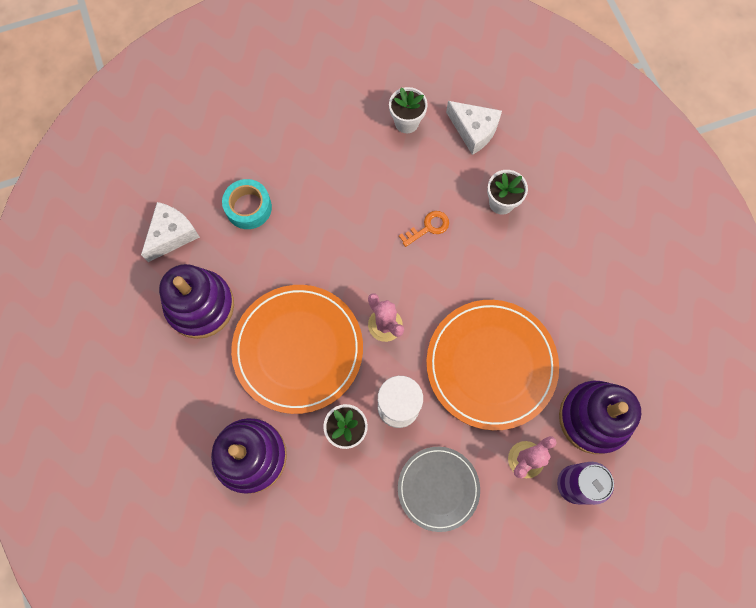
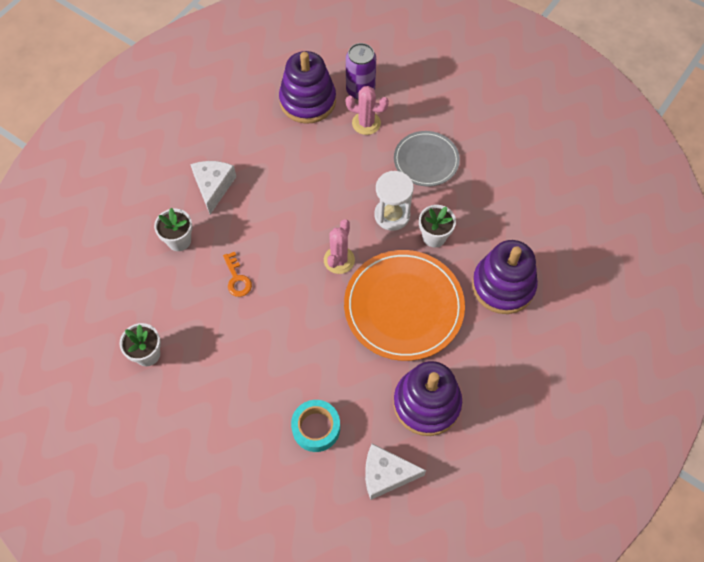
camera: 125 degrees left, 10 degrees down
(428, 227) = (237, 278): orange key -> orange key turned 135 degrees counterclockwise
(474, 130) = (123, 297): white cheese -> white cheese (213, 187)
(491, 365) = (317, 177): orange plate -> none

